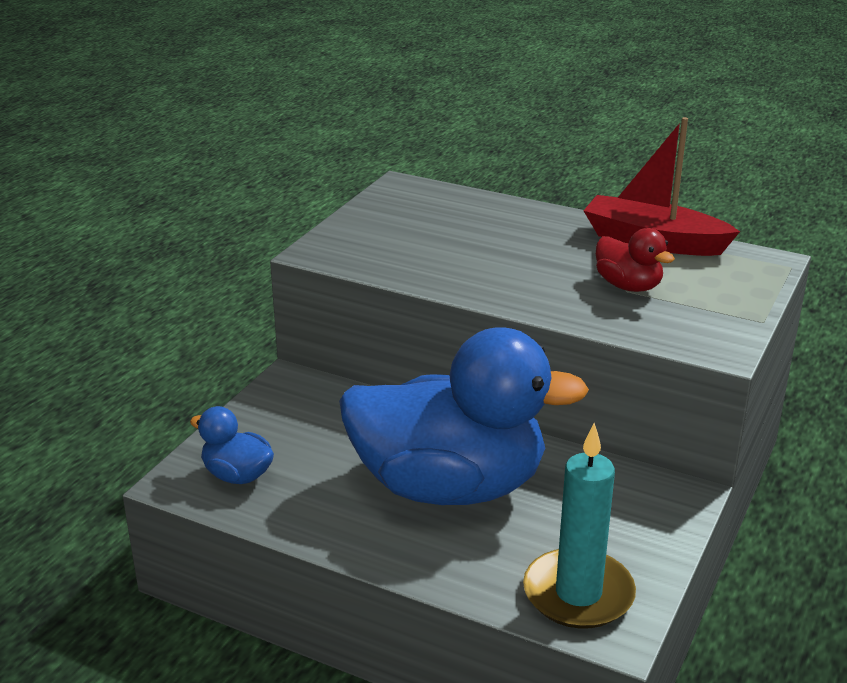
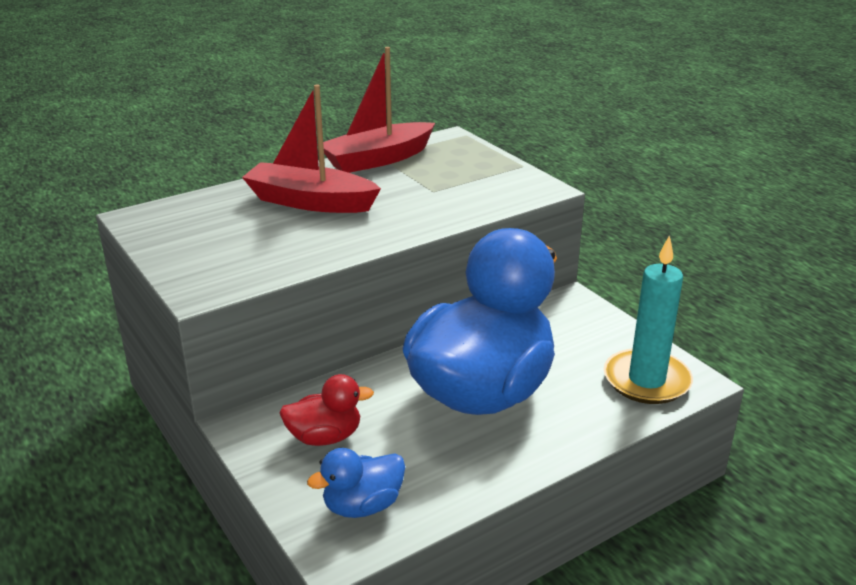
camera: 60 degrees left, 0 degrees up
(519, 241) = (310, 202): none -> red boat
(628, 286) = (429, 188): red duck -> red duck (325, 437)

